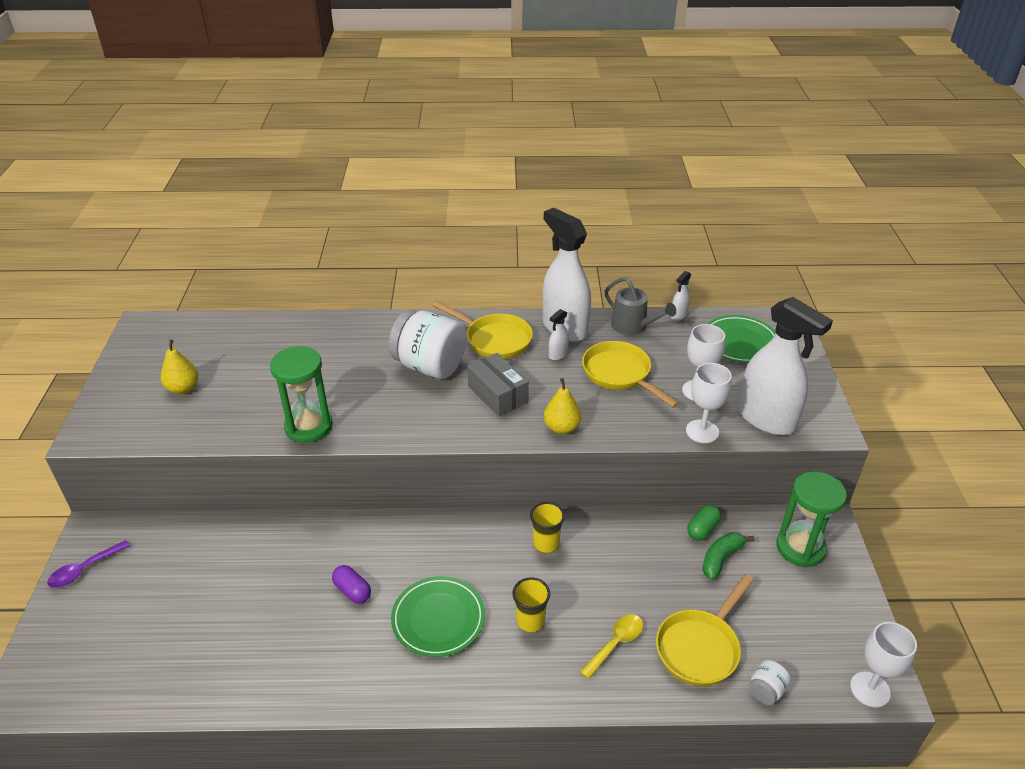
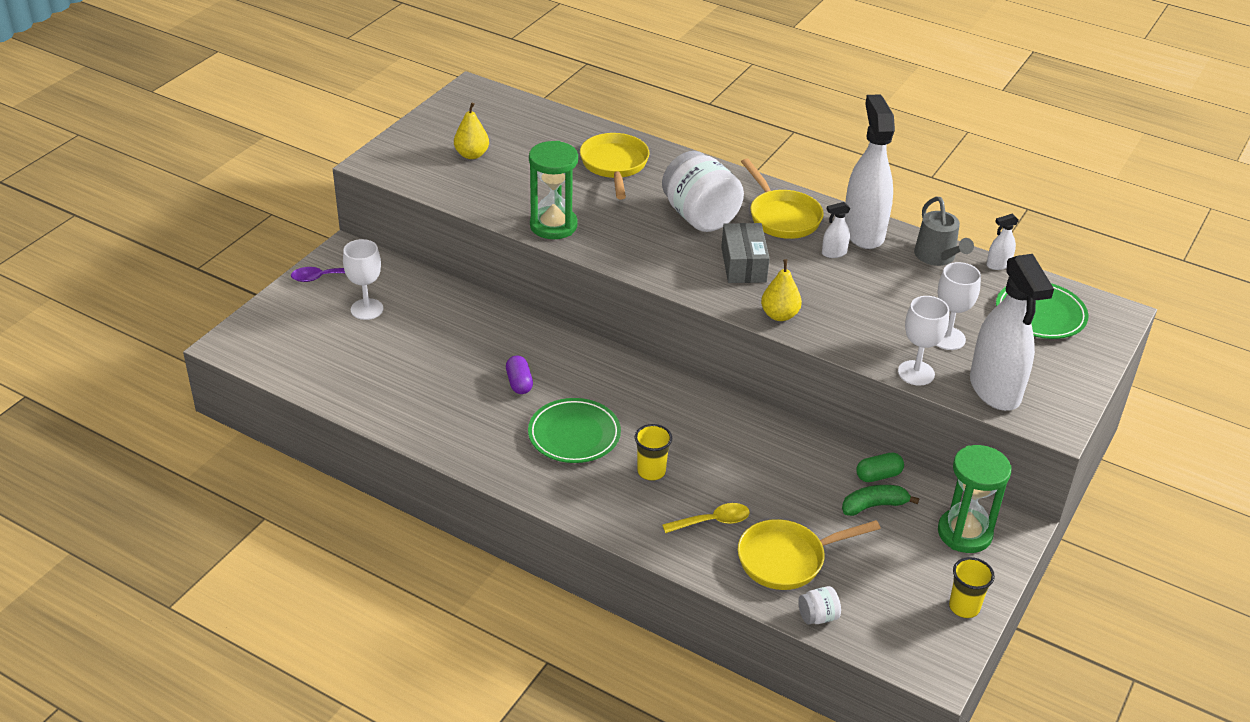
camera: 30 degrees right, 0 degrees up
(546, 544) = (715, 421): yellow cup -> yellow cup (964, 607)
(620, 375) = (880, 294): yellow pan -> yellow pan (614, 165)
(870, 689) = (919, 663): white goblet -> white goblet (367, 309)

